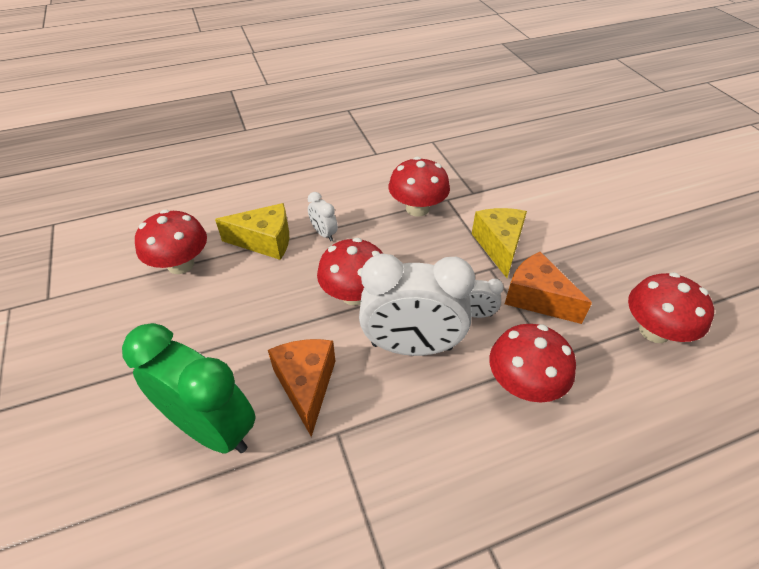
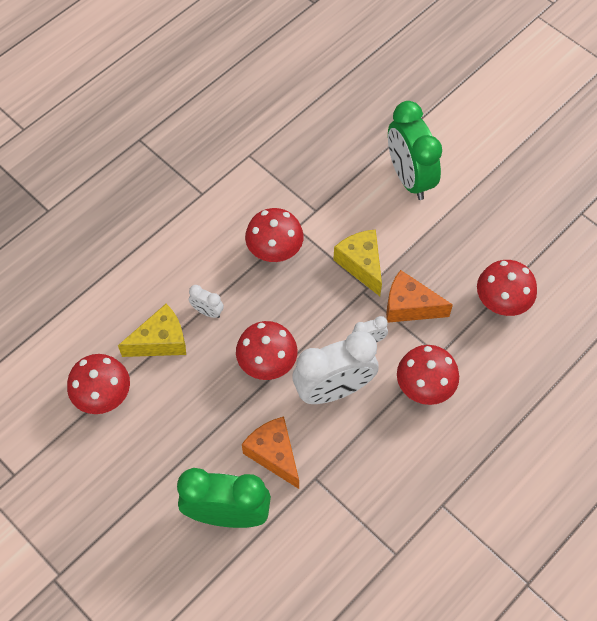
camera: 25 degrees left, 15 degrees up
(579, 196) = (409, 178): none -> green clock

